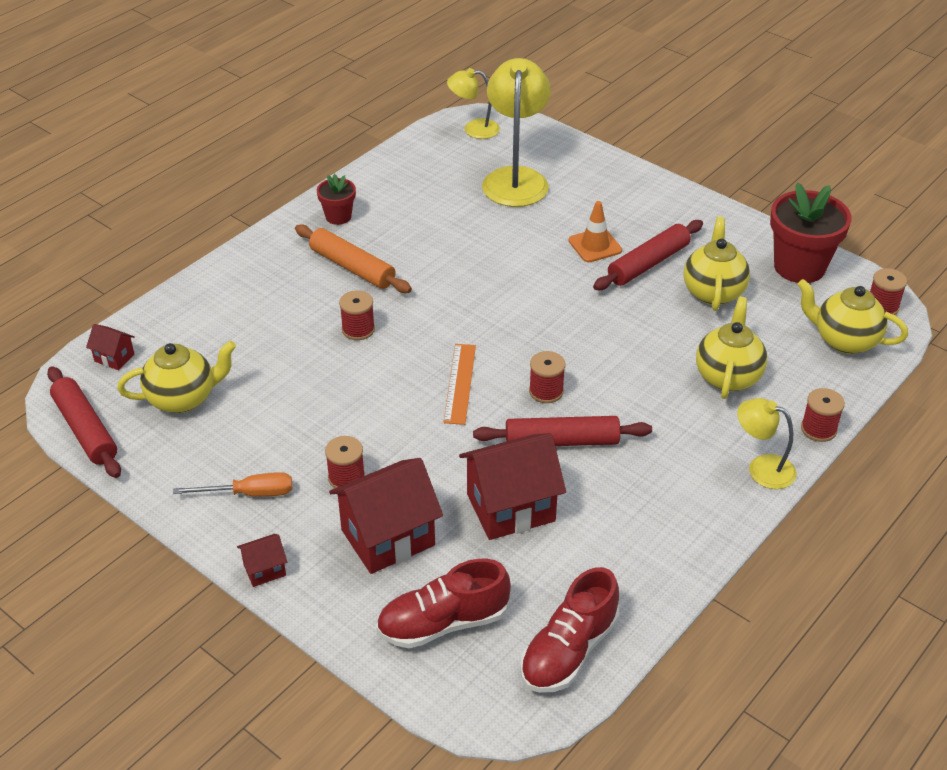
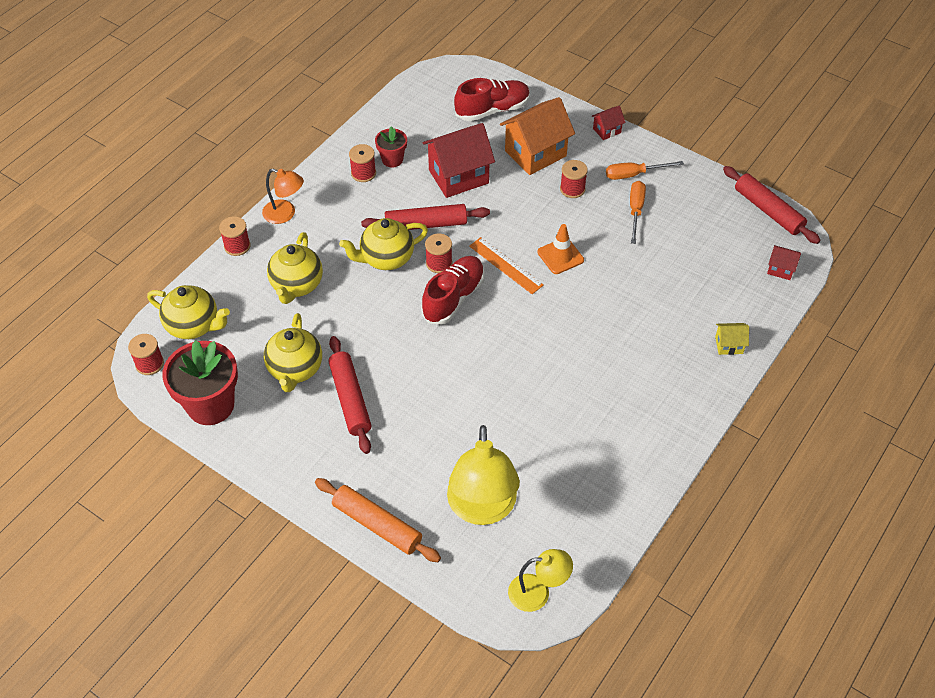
camera: 175 degrees right, 10 degrees up
(183, 398) = (710, 239): yellow teapot -> yellow teapot (386, 259)
(220, 286) = (729, 345): none -> yellow house
(267, 441) = (635, 210): none -> orange screwdriver
(338, 216) = (651, 438): red flower pot -> red flower pot (392, 159)
(352, 267) = (620, 374): orange rolling pin -> orange rolling pin (377, 525)
(358, 329) = (597, 309): red spool -> red spool (363, 173)
(388, 538) = (535, 153): red house -> orange house
(460, 383) = (505, 265): orange ruler -> orange ruler turned 45 degrees counterclockwise
(568, 651) = (418, 101): red shoe -> red shoe (453, 298)
(595, 245) = (399, 418): orange traffic cone -> orange traffic cone (560, 256)
(648, 263) = (350, 399): red rolling pin -> red rolling pin turned 60 degrees counterclockwise
(762, 468) = (285, 214): yellow lamp -> orange lamp

